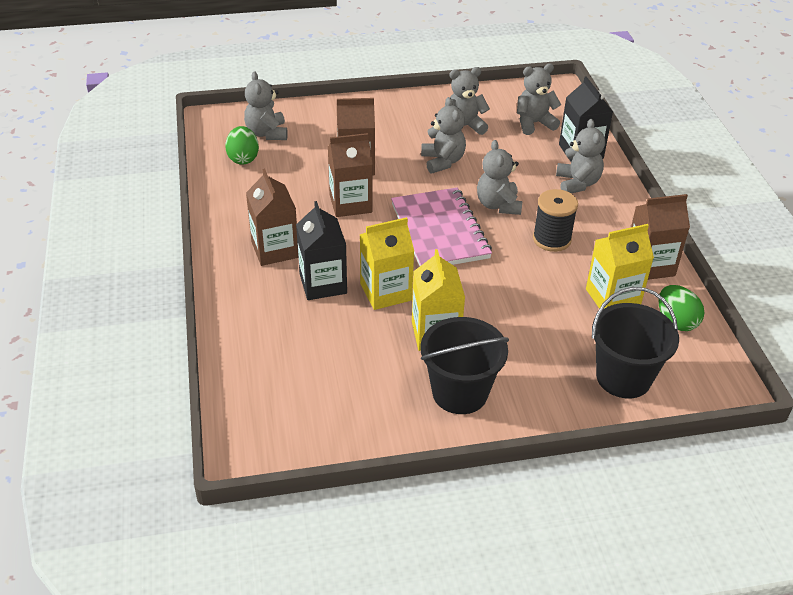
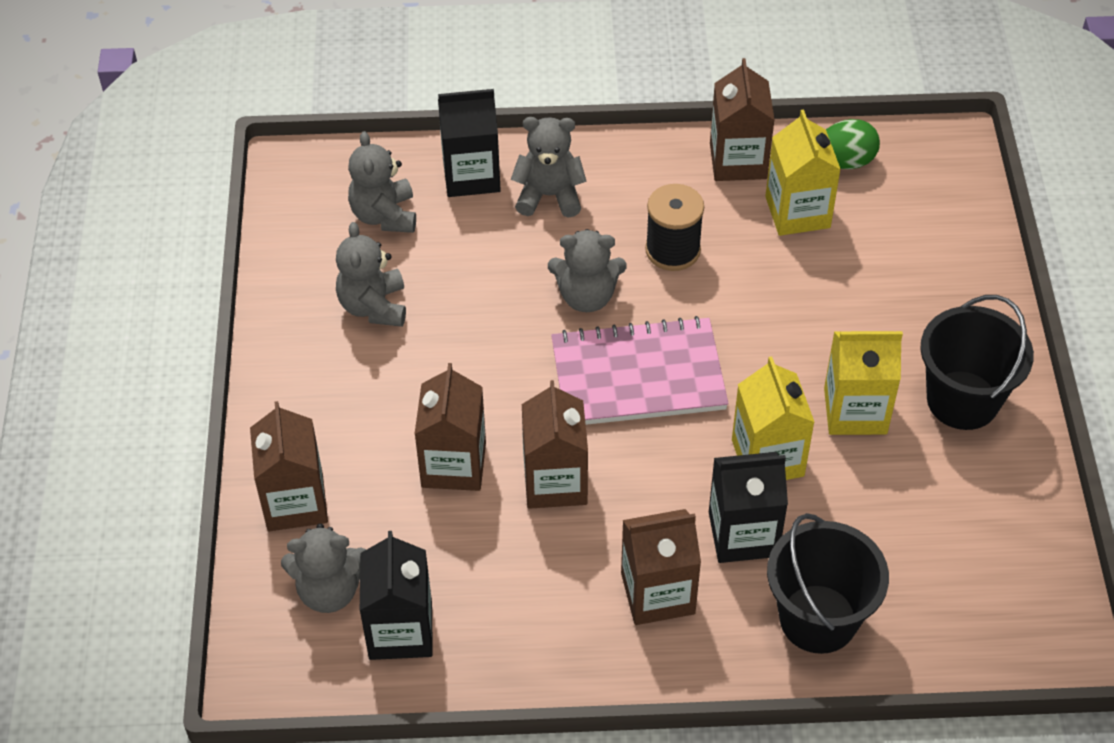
camera: 80 degrees left, 10 degrees up
(243, 158) = (400, 630): green egg -> black carton
(321, 116) = (295, 502): none -> brown carton
(442, 161) = (464, 347): grey teddy bear -> none
(623, 377) = (939, 234): black bucket -> black bucket (818, 619)

